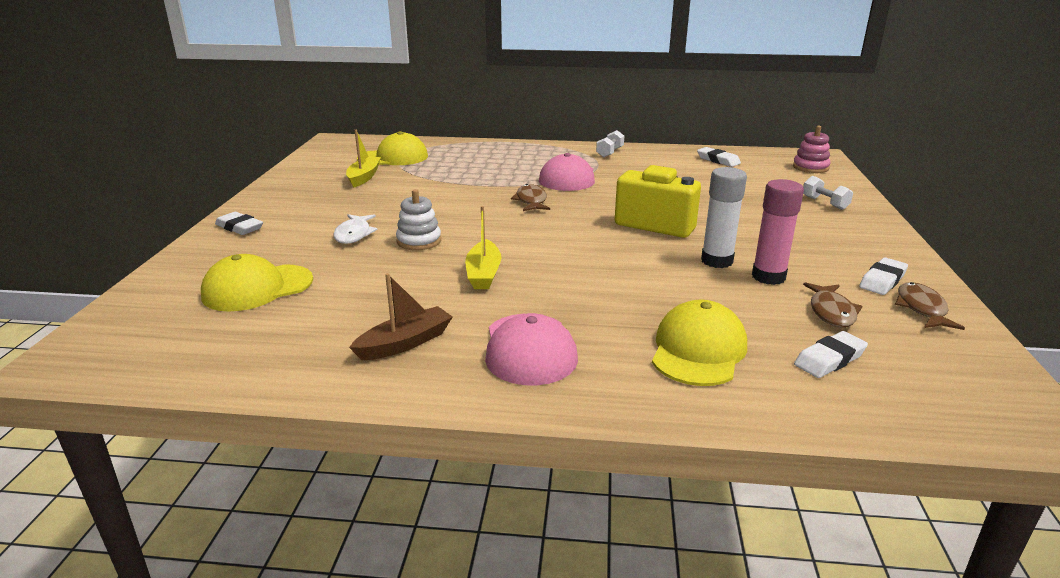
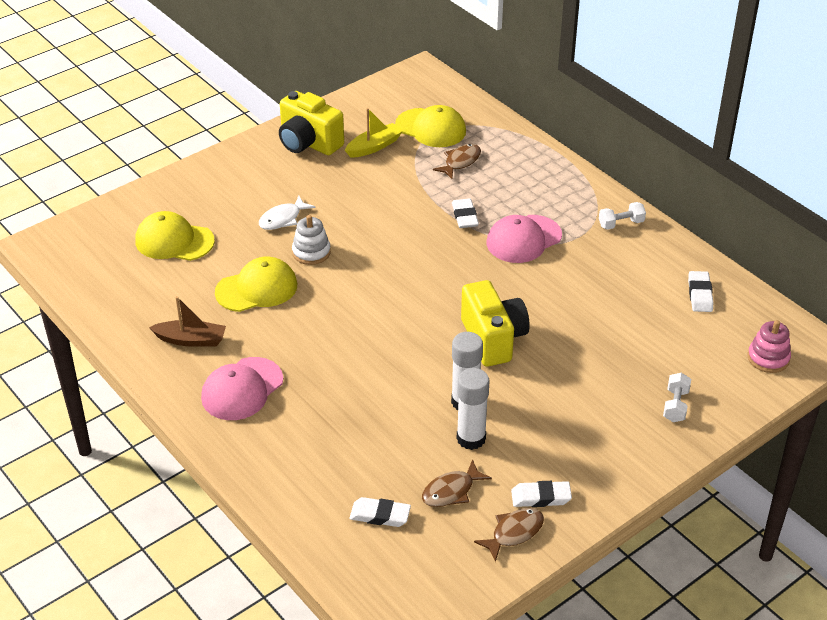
camera: 45 degrees right, 15 degrees up
(239, 227) = (228, 167): white eraser -> white eraser (465, 216)
(300, 192) = (308, 143): none -> yellow camera
(483, 274) = (304, 311): yellow boat -> none
(531, 201) = (448, 253): brown fish -> brown fish (460, 162)
(698, 350) = (323, 455): yellow cap -> yellow cap (257, 289)
(768, 277) = (471, 438): pink glue stick -> white glue stick

